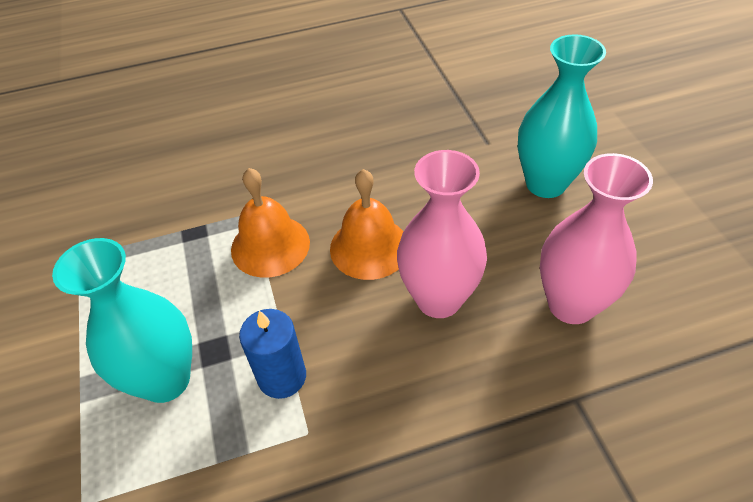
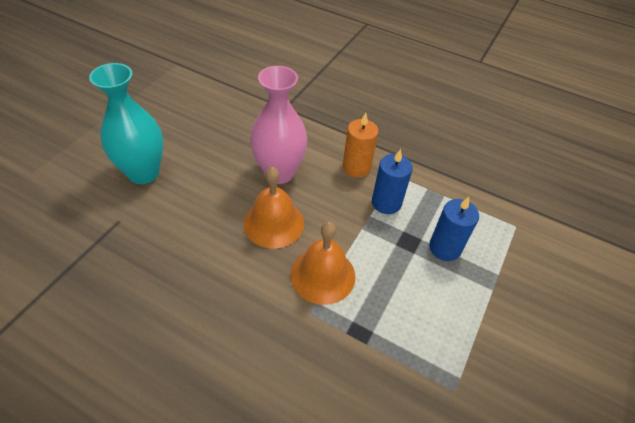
camera: 140 degrees left, 0 degrees up
(165, 380) = (445, 248): turquoise vase -> blue candle
(368, 393) = (356, 167): none -> orange candle
(571, 304) = (234, 127): pink vase -> none

